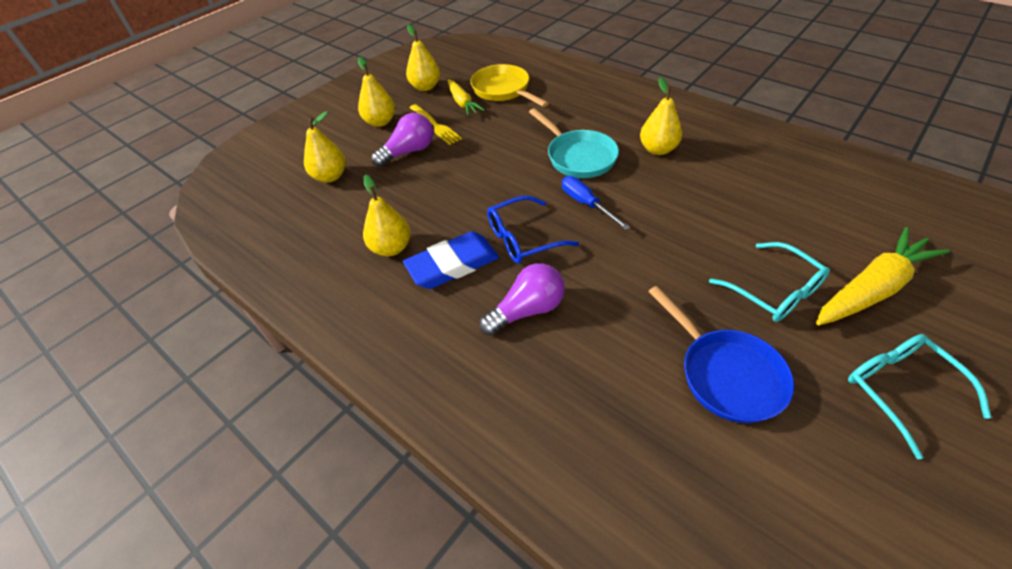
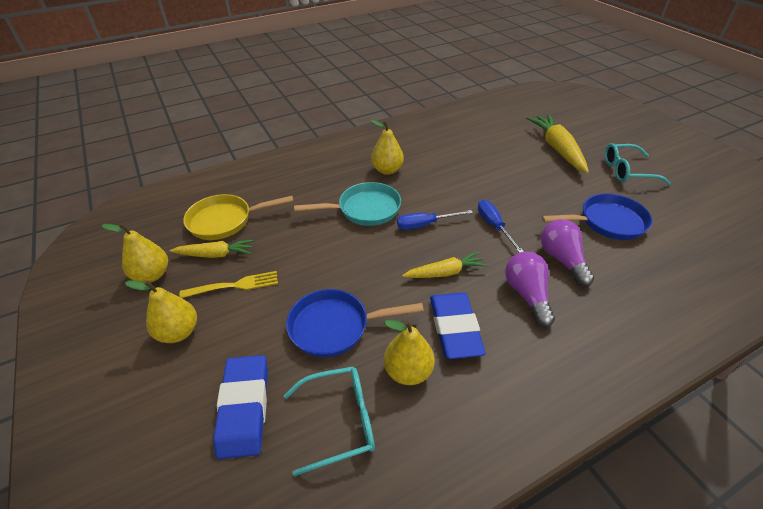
camera: 70 degrees left, 5 degrees down
(330, 176) = (244, 408): yellow pear -> blue eraser
(408, 152) = (260, 319): purple light bulb -> purple light bulb (562, 260)
(419, 191) = (335, 326): none -> blue pan
(522, 238) = (445, 272): blue glasses -> yellow carrot
(626, 258) = (494, 226): none -> blue screwdriver
(774, 291) = (548, 179): turquoise glasses -> turquoise glasses (340, 421)

